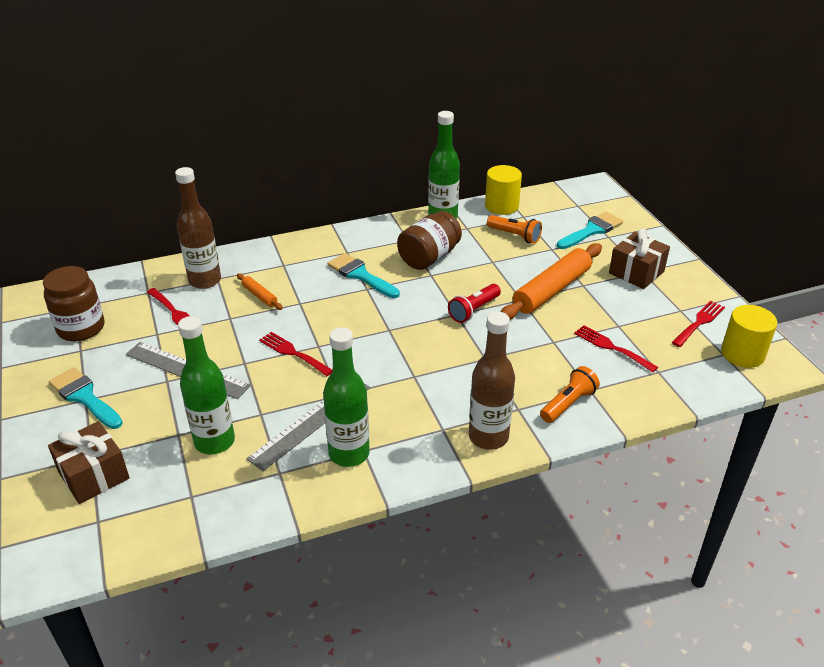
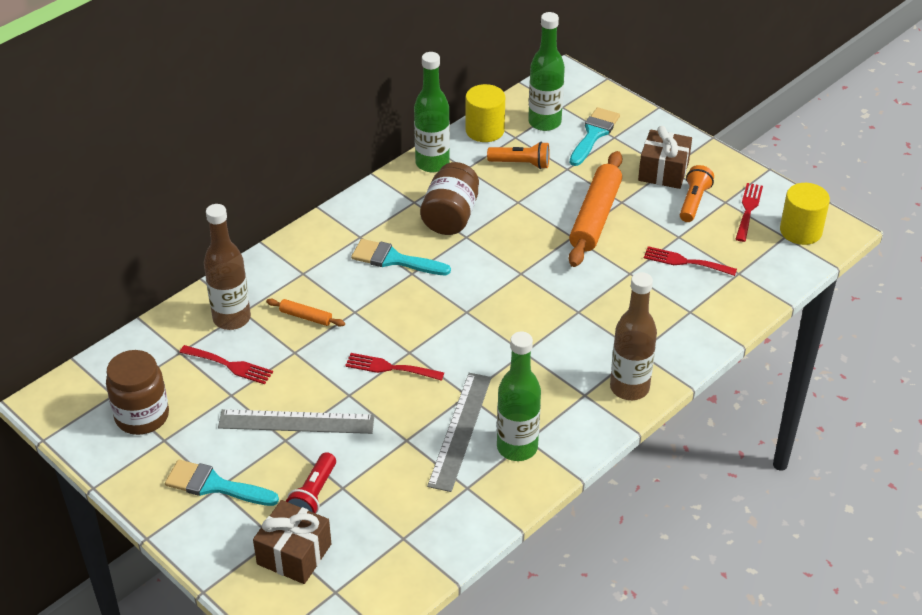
camera: 25 degrees left, 5 degrees up
(214, 442) = (384, 481): green bottle -> green bottle (544, 122)
(474, 310) = (535, 263): red flashlight -> red flashlight (313, 495)
(568, 404) = (679, 332): orange flashlight -> orange flashlight (693, 202)

